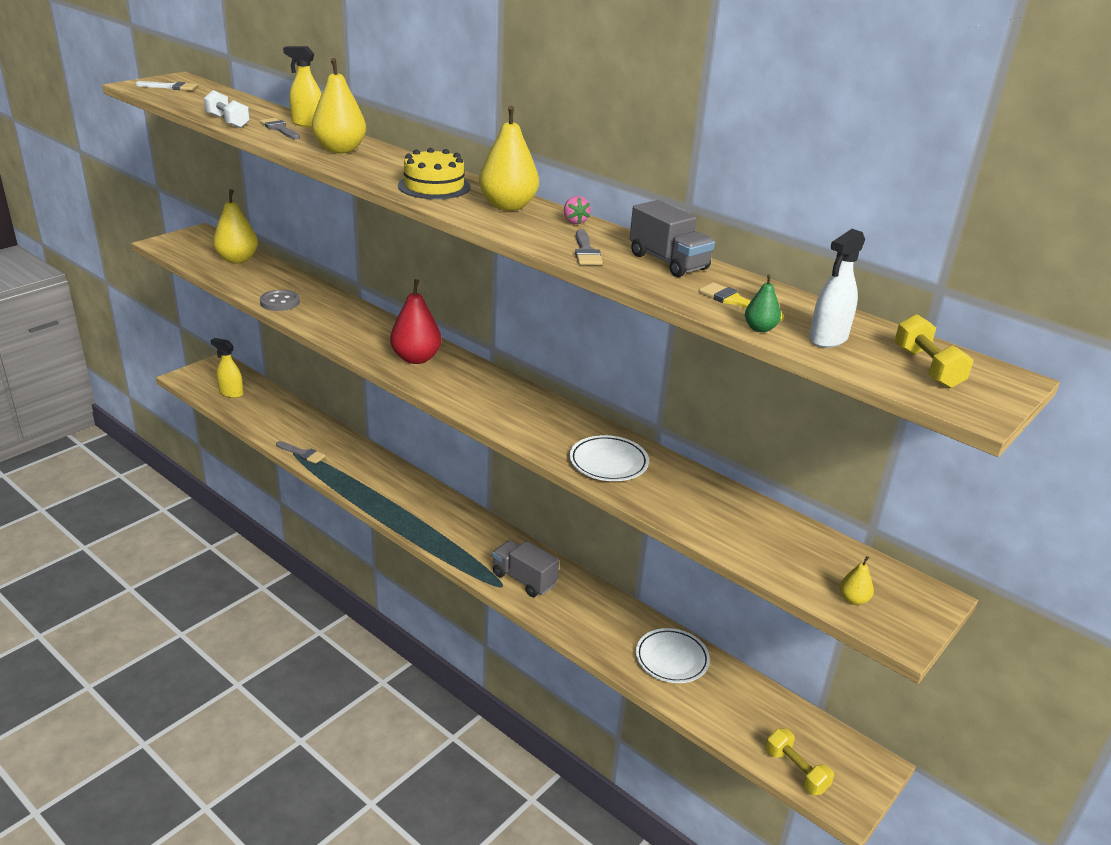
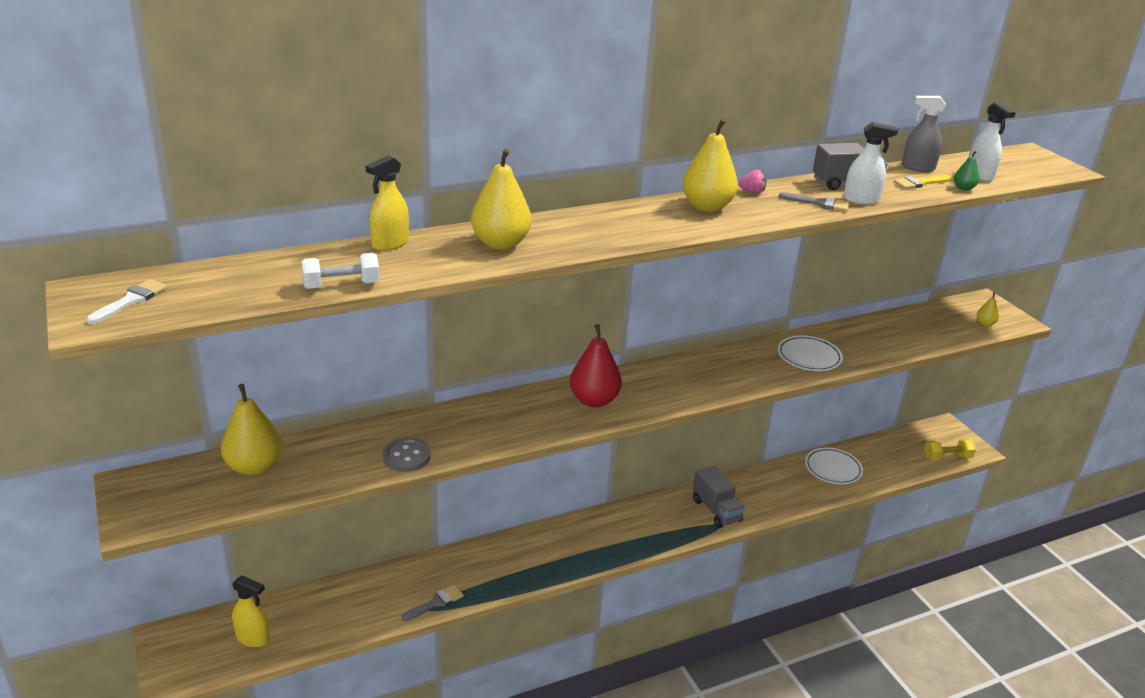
camera: 65 degrees left, 0 degrees up
(231, 393) = (253, 638): yellow spray bottle -> yellow spray bottle turned 120 degrees counterclockwise
(279, 129) = (397, 261): grey brush -> none
(434, 186) = (640, 224): yellow cake -> none
(524, 579) = (716, 510): grey truck -> grey truck turned 90 degrees counterclockwise
(627, 271) = (861, 200): none -> white spray bottle
(790, 299) = (917, 167): none -> grey spray bottle
(927, 368) = (1019, 164): yellow dumbbell -> none

